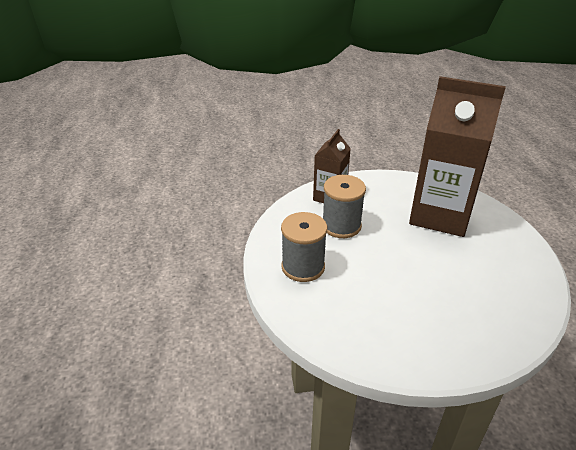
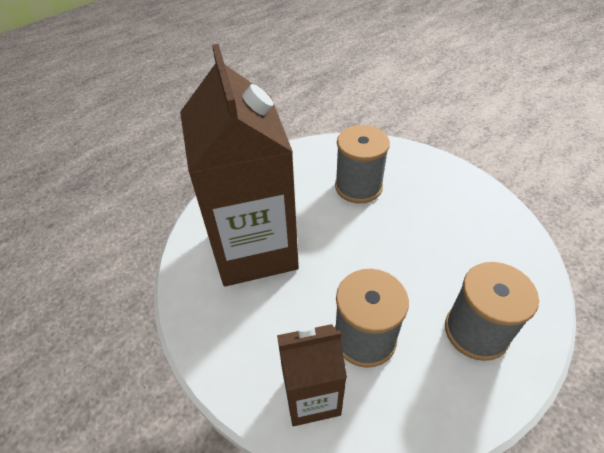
camera: 125 degrees left, 10 degrees up
(469, 290) = (358, 187): none -> grey spool

